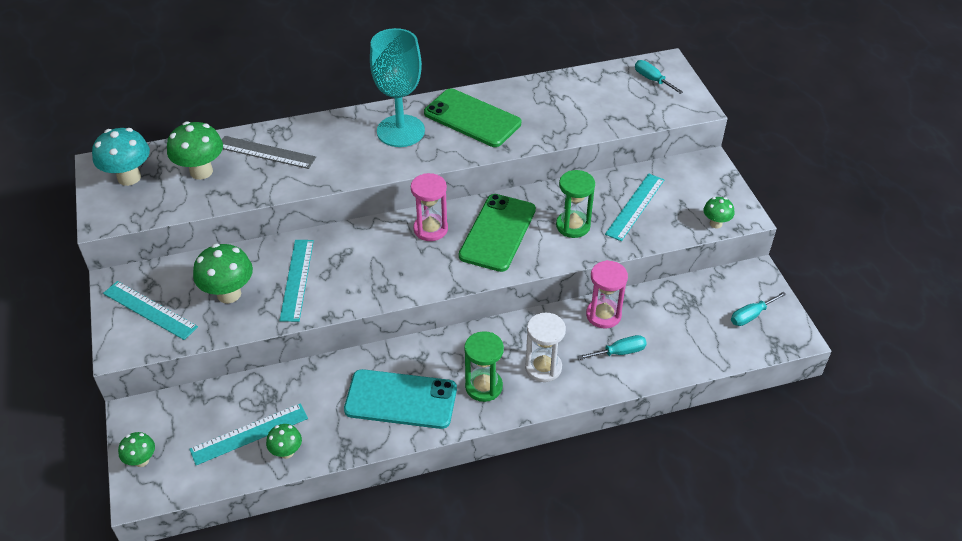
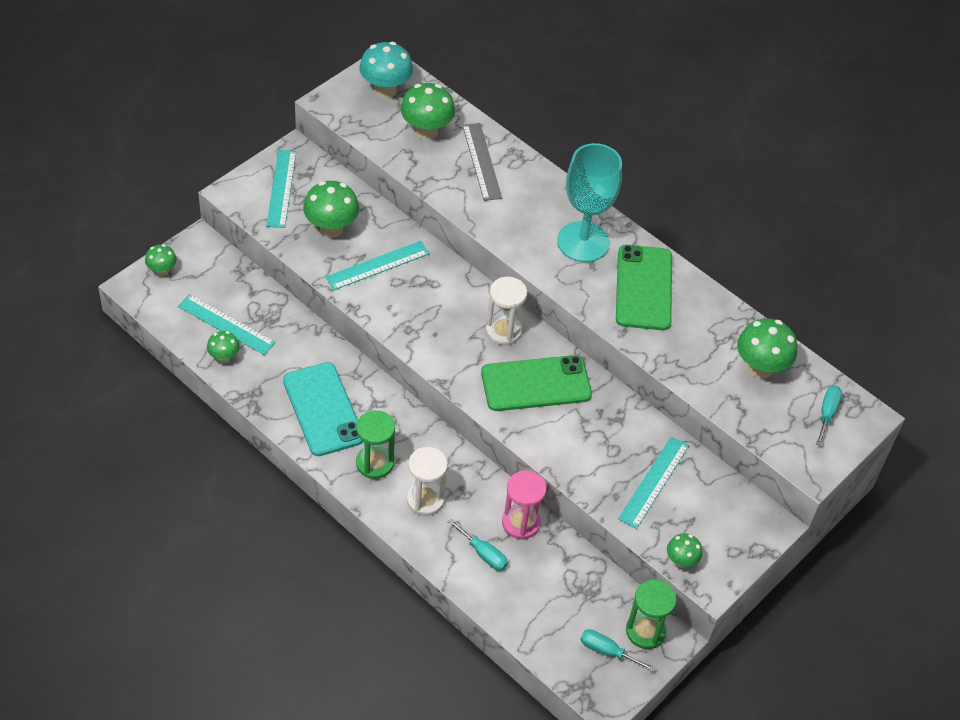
camera: 55 degrees right, 5 degrees up
(430, 229) = (503, 331): pink hourglass -> white hourglass
(573, 226) = (588, 440): green hourglass -> green hourglass (645, 631)
(591, 93) = (760, 368): none -> green mushroom
(635, 206) = (654, 482): turquoise ruler -> turquoise ruler turned 60 degrees counterclockwise

